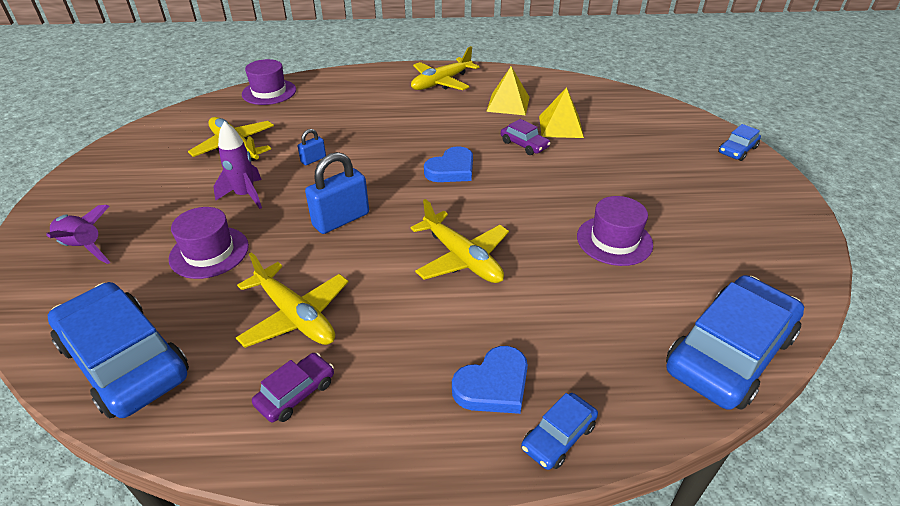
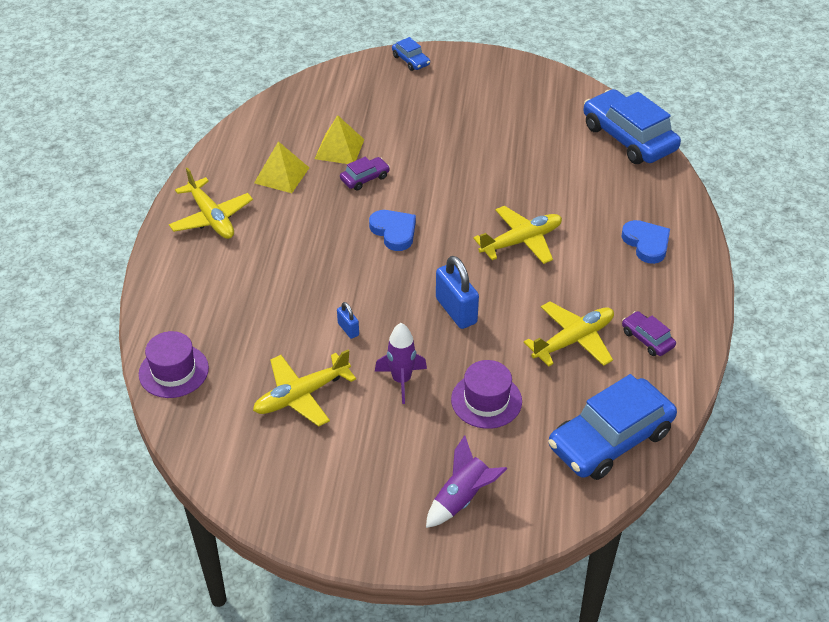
camera: 80 degrees left, 5 degrees up
(558, 437) = (685, 223): blue car -> none
(614, 240) = (514, 157): purple hat -> none

